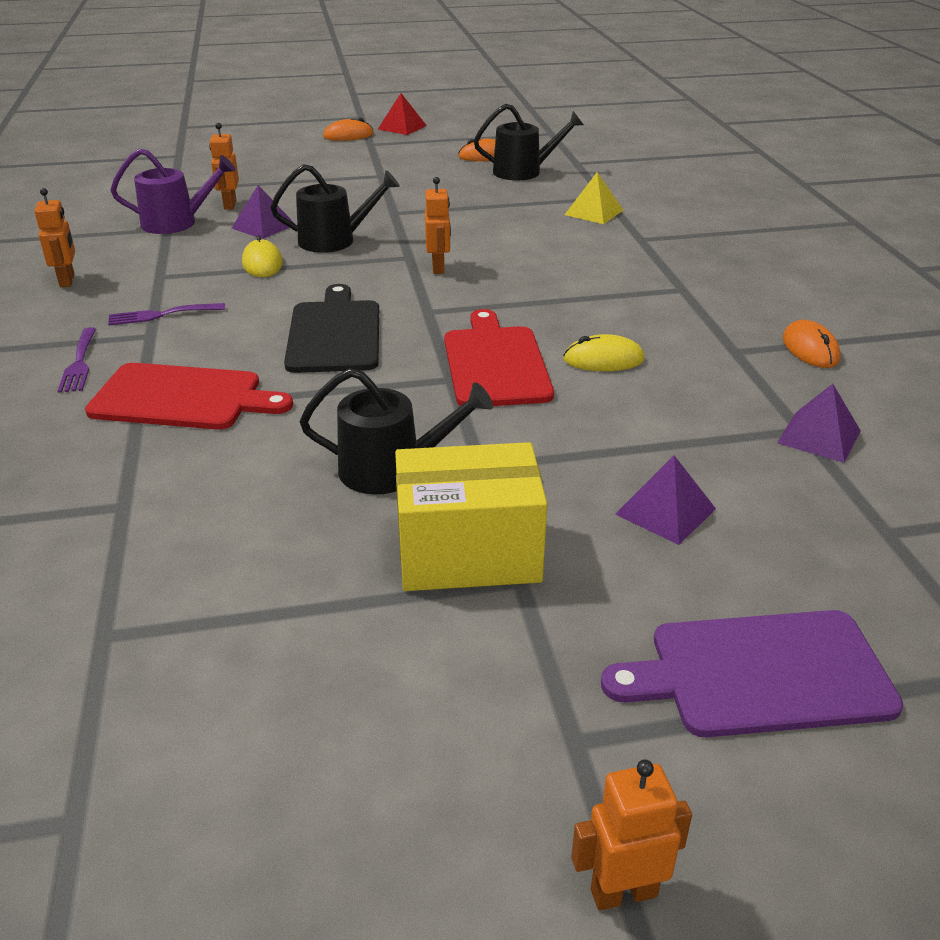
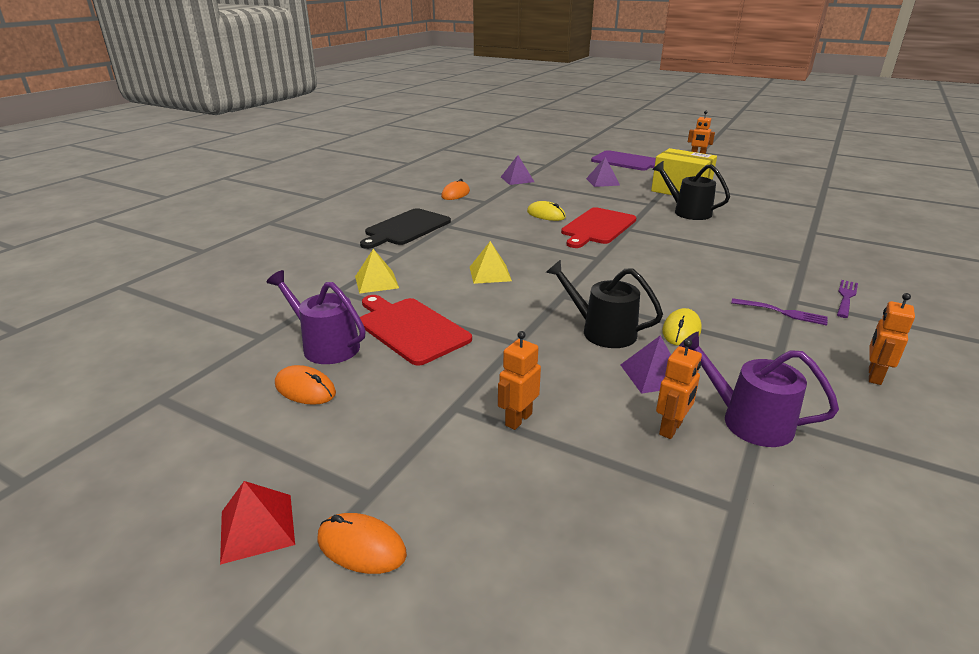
camera: 140 degrees left, 5 degrees down
(182, 398) = (777, 260): red cutting board -> red cutting board (410, 329)
(334, 334) = (667, 264): black cutting board -> black cutting board (406, 228)
(438, 268) = (554, 280): orange robot -> orange robot (518, 419)
(513, 252) = (490, 273): none -> yellow pyramid
(523, 172) = (326, 346): black watering can -> purple watering can

